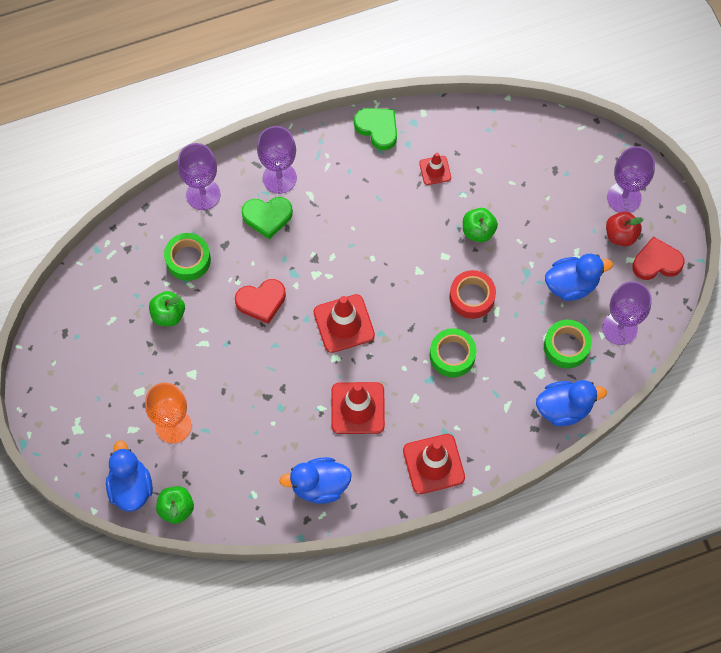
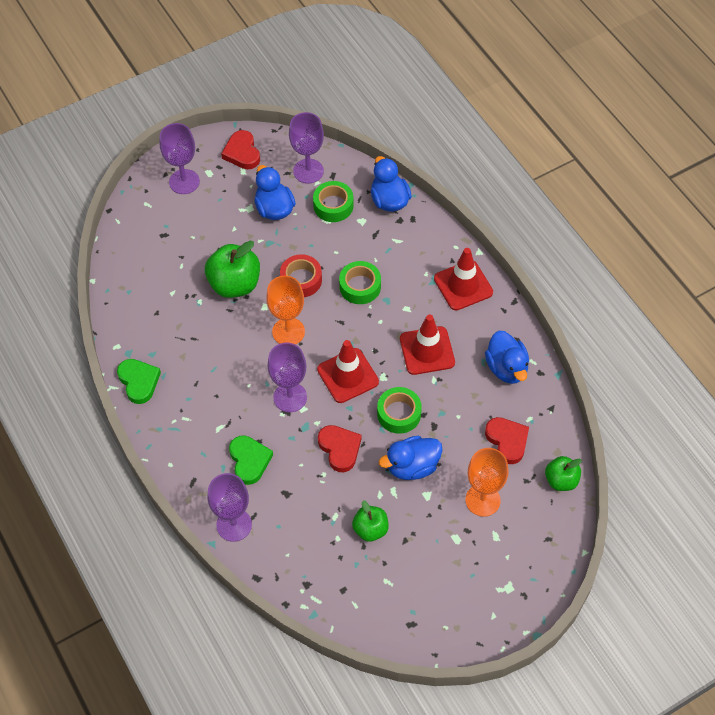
camera: 100 degrees left, 10 degrees down
(131, 487) = (552, 524): blue duck -> blue duck (412, 466)
(188, 260) = (308, 524): green tape -> green tape (399, 414)
(233, 465) = (507, 441): none -> red heart
(279, 178) = (205, 458): purple goblet -> purple goblet (290, 397)
(377, 129) = (139, 382): green heart -> green heart turned 120 degrees clockwise
(409, 274) = (288, 331): none -> orange goblet
(435, 170) = (177, 327): red traffic cone -> none
(478, 231) = (234, 284): green apple -> green apple, size x1.68
(621, 235) = (220, 180): red apple -> none

